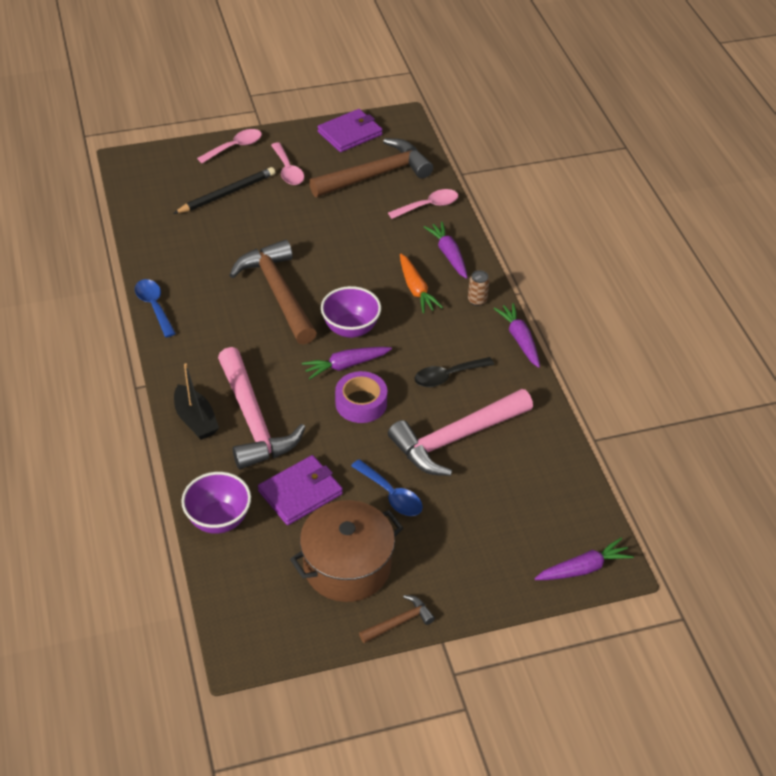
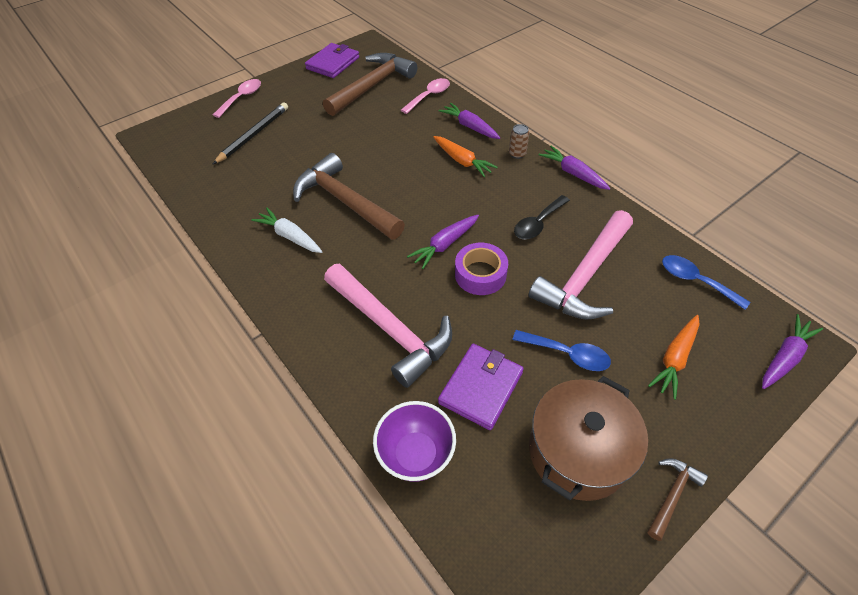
camera: 20 degrees left, 5 degrees up
(154, 306) = (233, 252): blue spoon -> blue spoon (696, 281)
(195, 420) = (332, 350): black boat -> none
(210, 309) = (290, 236): none -> white carrot
(287, 170) = (297, 103): pink spoon -> none
(350, 329) = (428, 211): purple bowl -> none
(482, 533) = (674, 359): none -> orange carrot

